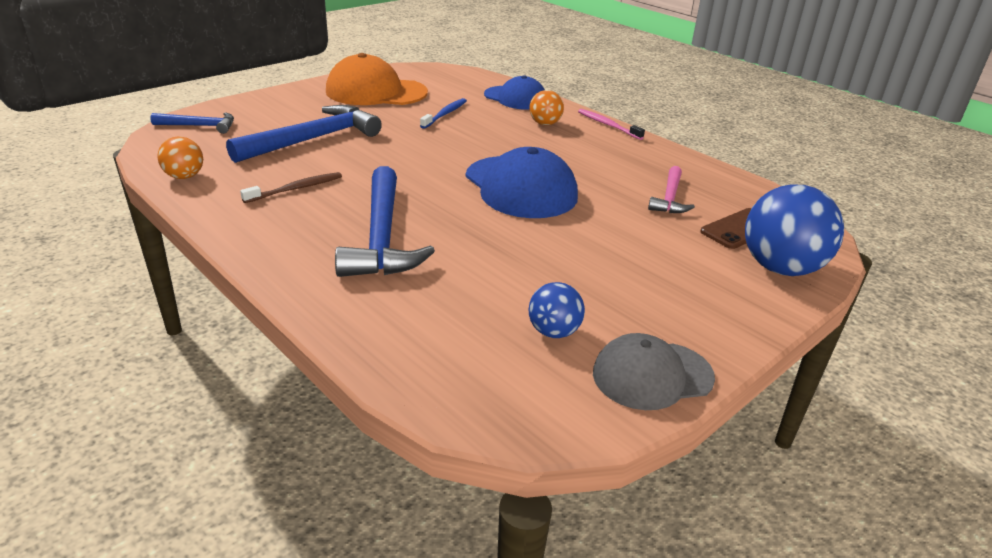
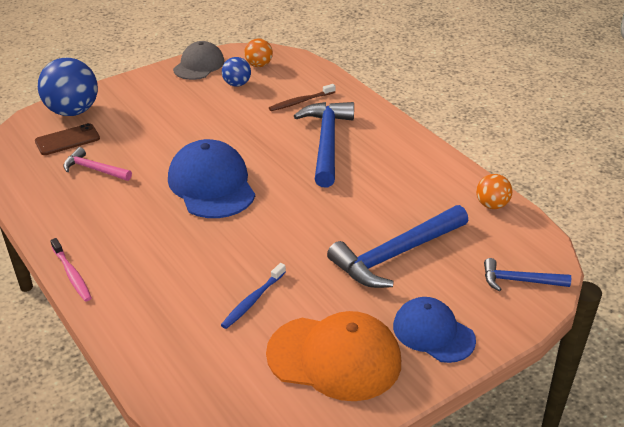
camera: 170 degrees left, 5 degrees up
(295, 189) = (396, 188): brown toothbrush -> brown toothbrush (301, 101)
(515, 98) = (152, 339): blue cap -> blue cap (433, 333)
(545, 124) = (143, 278): orange ball -> orange ball (259, 65)
(652, 375) = (199, 65): grey cap -> grey cap turned 60 degrees counterclockwise
(670, 198) = (94, 169): pink hammer -> pink hammer turned 90 degrees counterclockwise

